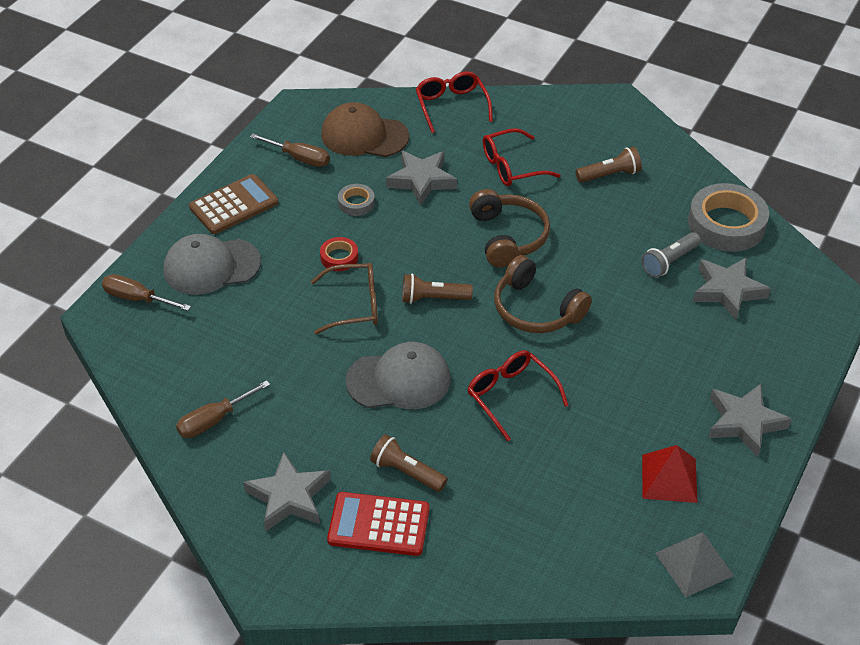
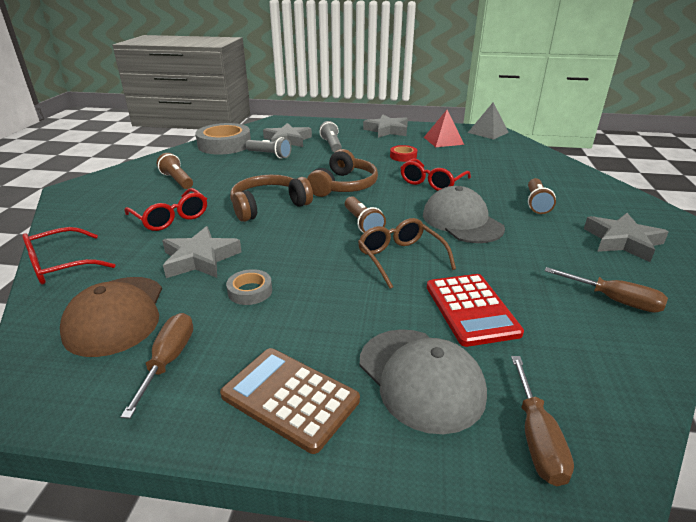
camera: 110 degrees left, 15 degrees down
(339, 257) = (342, 282): red tape -> red tape (403, 156)
(379, 525) = (588, 205): red calculator -> red calculator (471, 309)
(690, 334) = (331, 145): none -> grey flashlight

